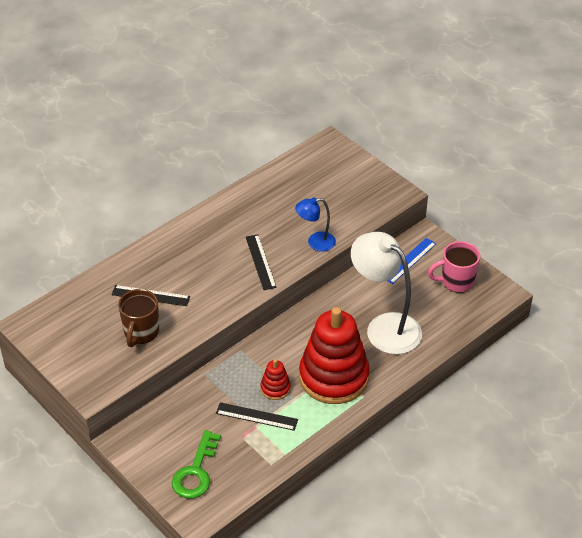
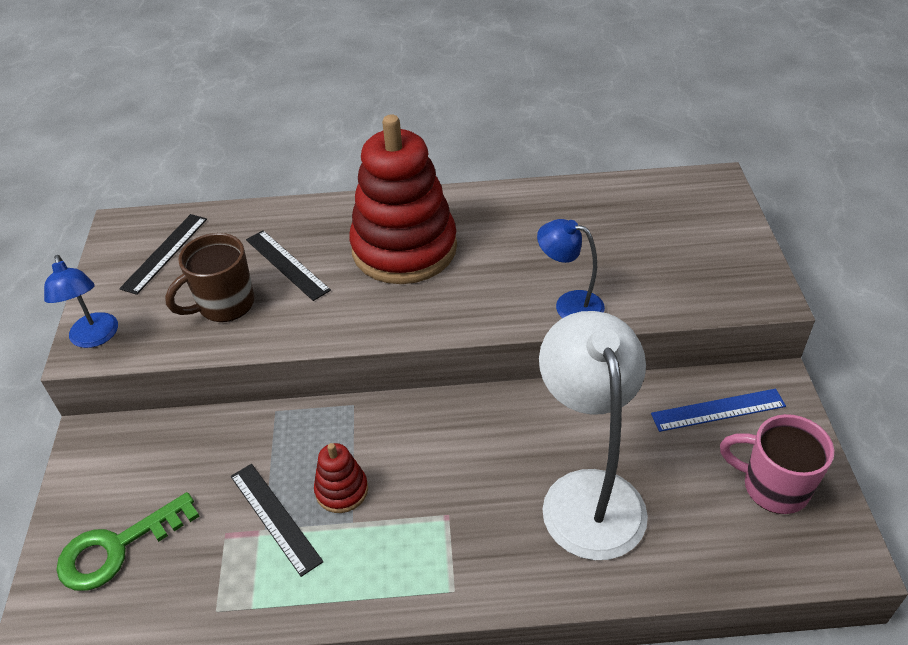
camera: 40 degrees right, 0 degrees up
(90, 385) = (95, 338): none -> blue lamp
(260, 262) = (467, 292): black ruler -> black ruler (165, 253)
(334, 377) = (438, 527): red stacking toy -> red stacking toy (404, 248)

